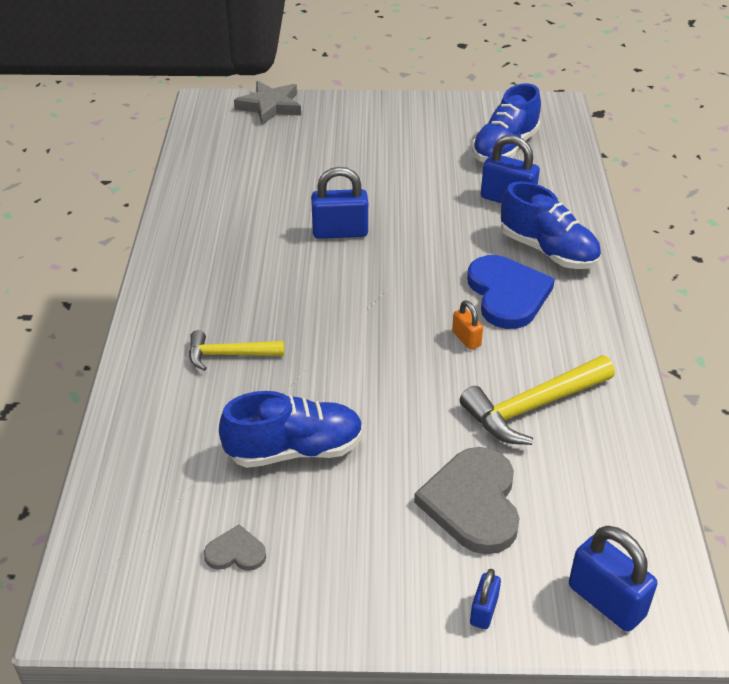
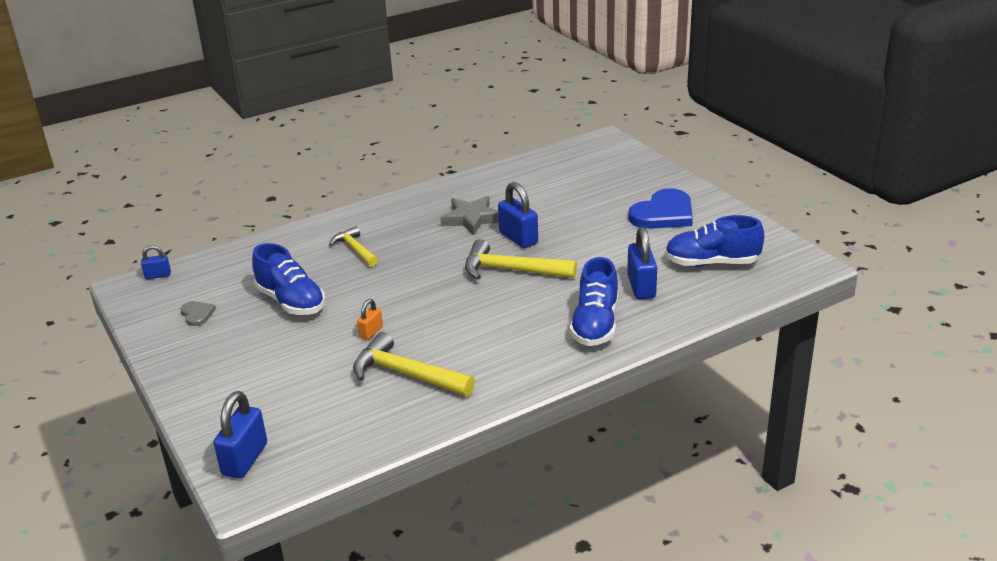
camera: 60 degrees right, 10 degrees down
(270, 106) = (633, 160): grey star -> grey star (472, 219)
(399, 261) = (512, 270): none -> yellow hammer
(466, 339) = (453, 324): orange padlock -> orange padlock (371, 332)
(473, 503) = (295, 380): grey heart -> none
(484, 611) = (206, 413): blue padlock -> blue padlock (158, 275)
(507, 294) = (521, 325): blue heart -> blue heart (663, 214)

